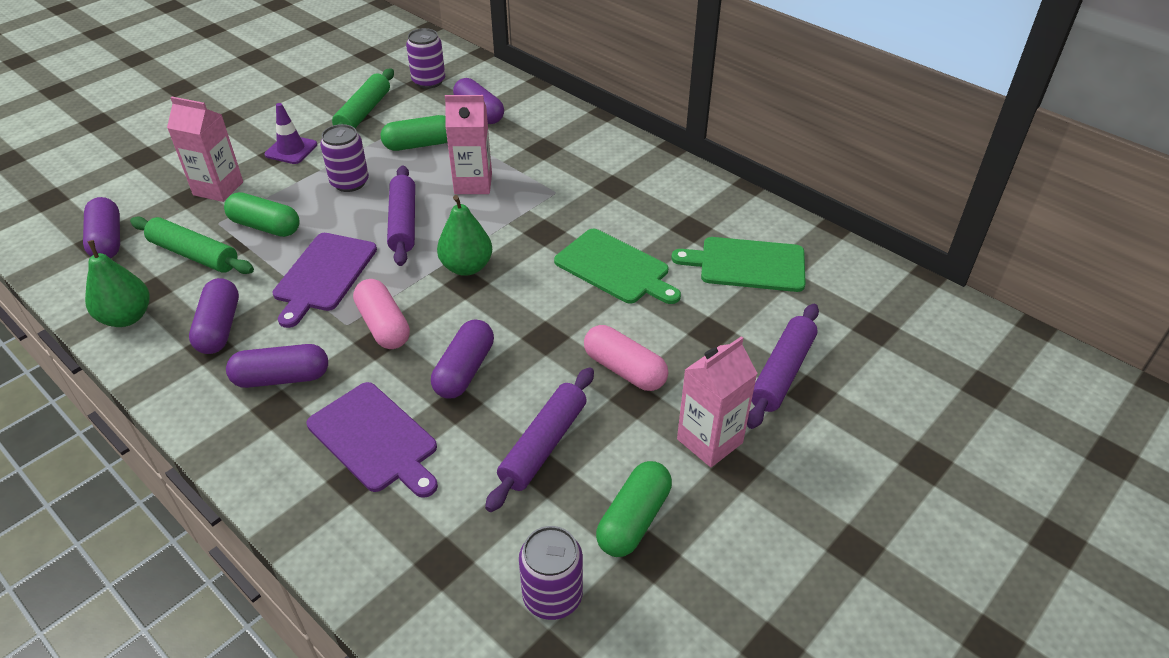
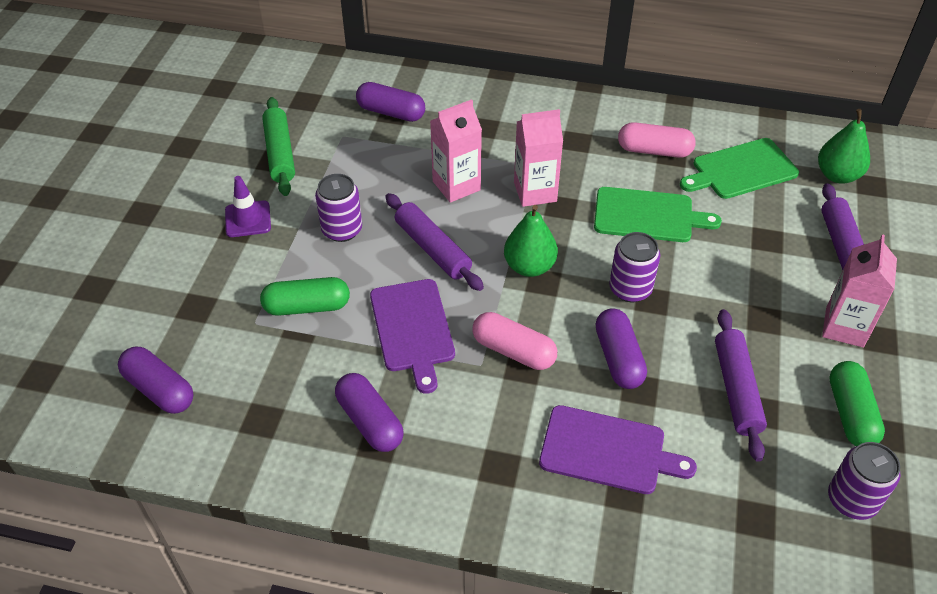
camera: 30 degrees left, 5 degrees up
(127, 317) = (269, 454): green pear -> green pear (837, 175)
(194, 254) = (267, 364): green rolling pin -> none
(218, 188) = (216, 288): pink carton -> pink carton (535, 192)
(282, 378) = (476, 438): purple capsule -> none
(420, 145) = (369, 166): green capsule -> none
(429, 81) = (310, 97): purple can -> purple can (630, 289)
(624, 370) = (735, 299): pink capsule -> pink capsule (654, 151)

